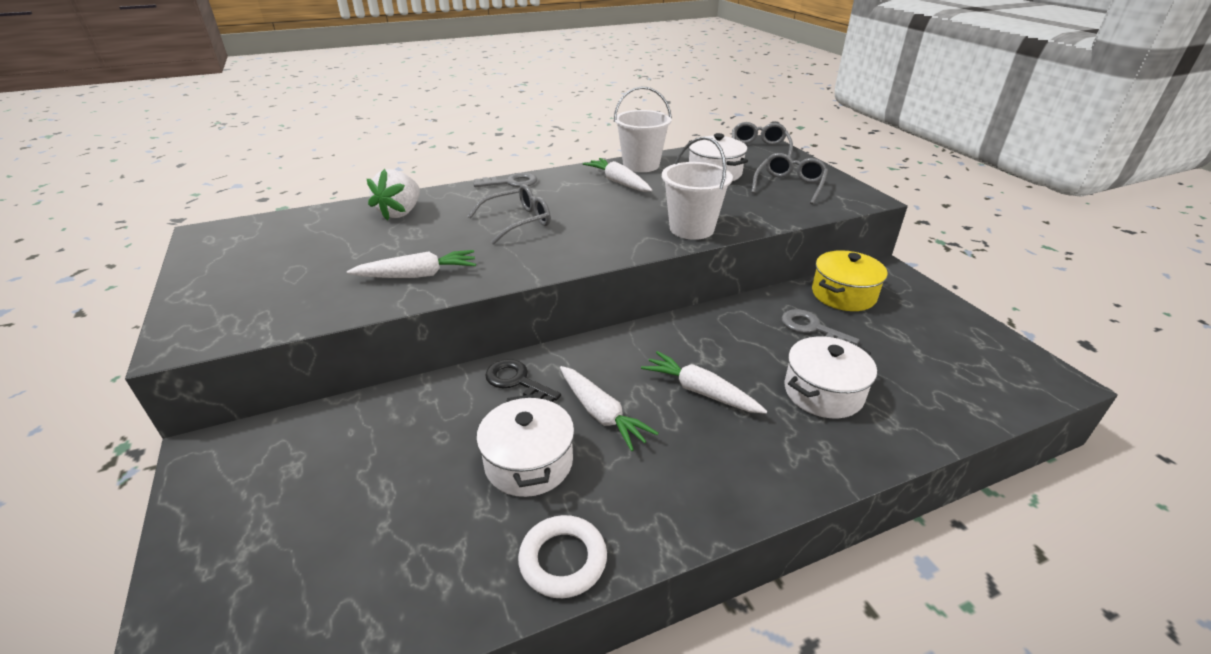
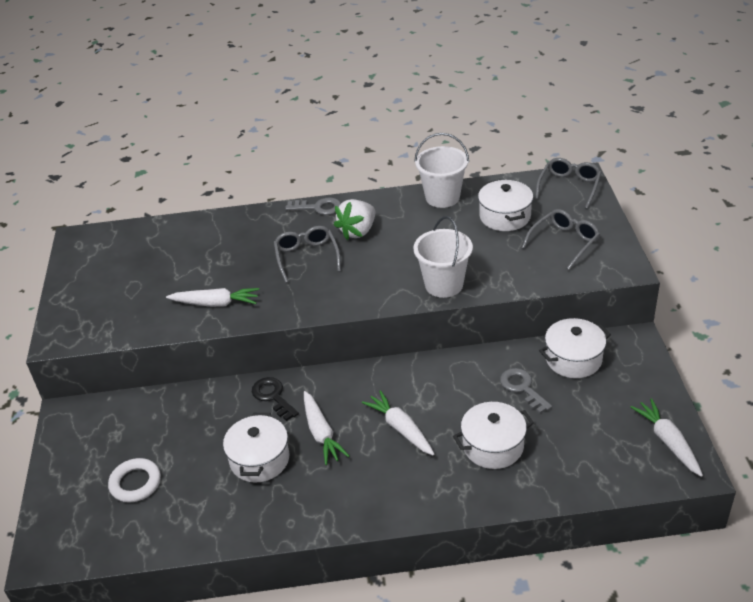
camera: 20 degrees right, 5 degrees up
(400, 213) = (219, 234): white strawberry -> white strawberry (358, 231)
(518, 222) = (307, 257): grey glasses -> grey glasses turned 90 degrees counterclockwise
(563, 560) = (258, 525): white ring -> white ring (135, 483)
(618, 182) = (411, 219): white carrot -> white carrot (668, 442)
(843, 294) = (573, 359): yellow pot -> white pot

